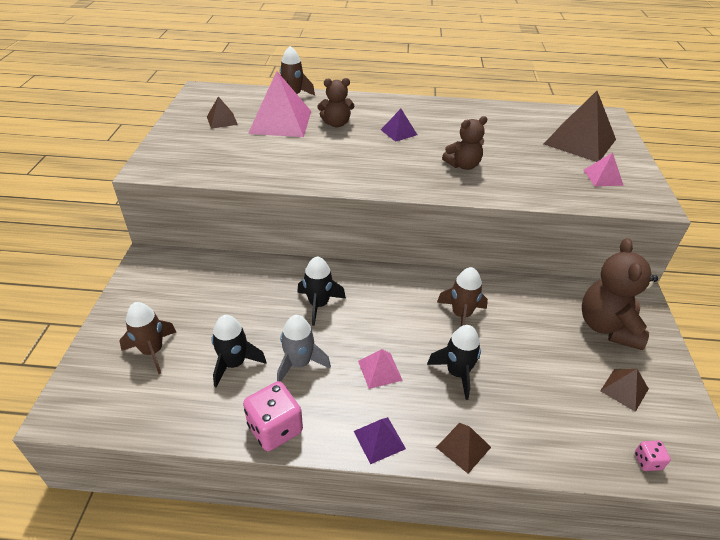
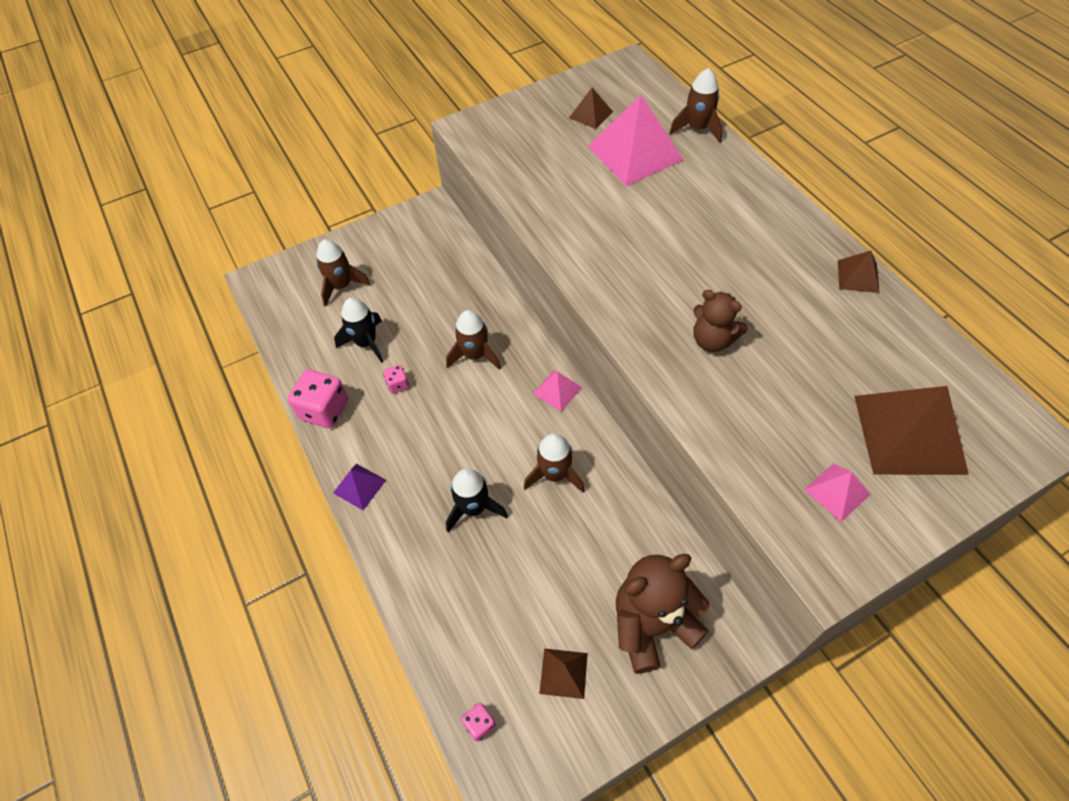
camera: 60 degrees right, 15 degrees up
(299, 363) = (397, 384): grey rocket -> pink dice
(318, 304) = (475, 355): black rocket -> brown rocket
(336, 124) = (680, 193): brown teddy bear -> none
(380, 370) = (432, 446): pink pyramid -> pink pyramid (557, 390)
(398, 132) = (722, 250): purple pyramid -> none
(463, 447) = (392, 553): brown pyramid -> brown pyramid (858, 276)

